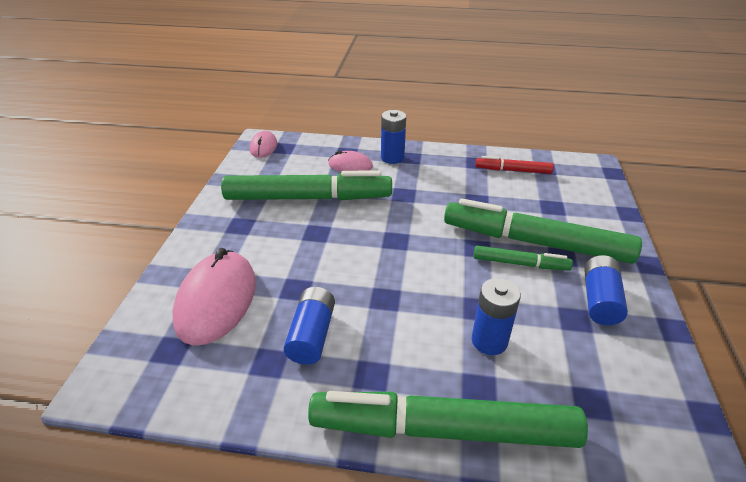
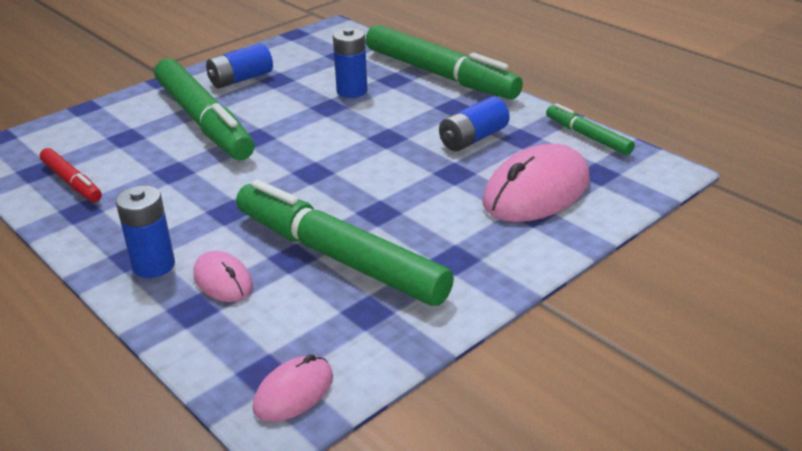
camera: 140 degrees left, 5 degrees down
(520, 263) = (246, 114): green marker -> green marker (587, 136)

